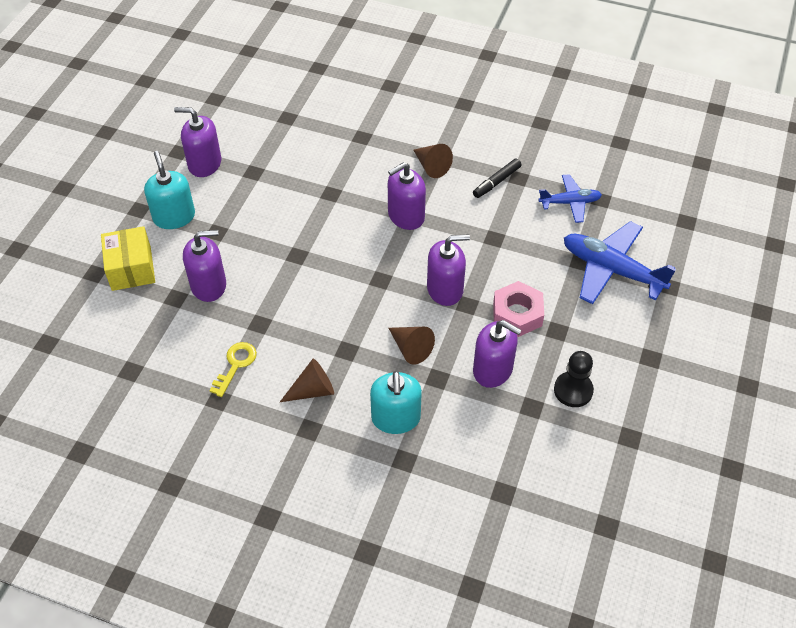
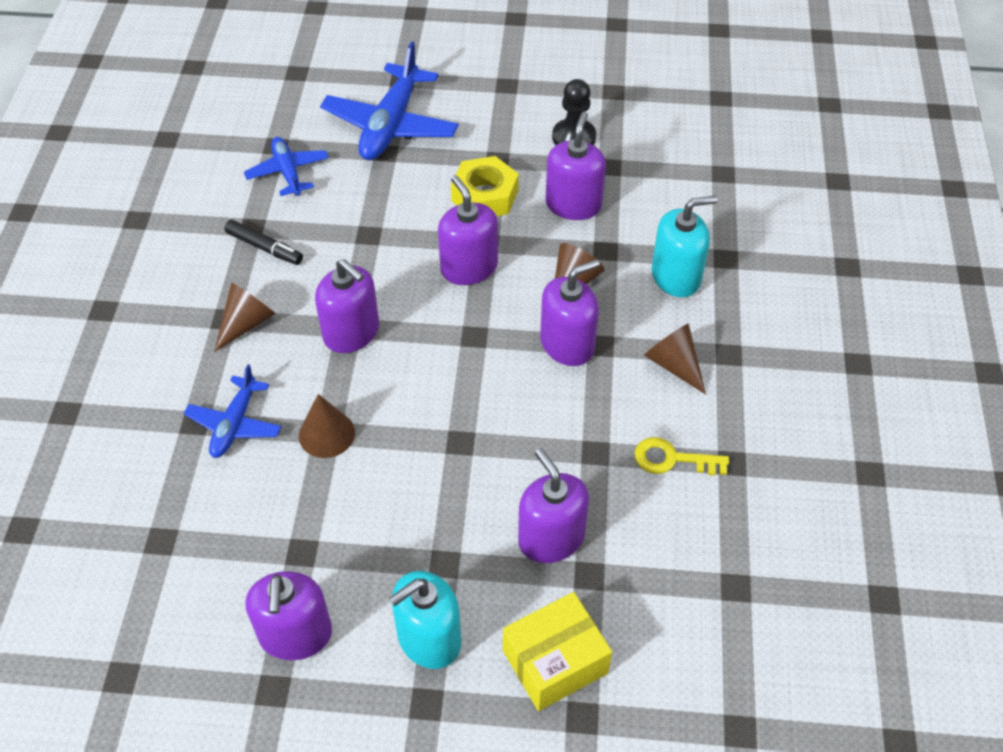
camera: 105 degrees left, 0 degrees up
(329, 193) = (326, 434): none -> brown cone
(353, 153) = (235, 424): none -> blue plane
(354, 330) = (567, 344): none -> purple soap dispenser
(517, 314) = (485, 195): pink nut -> yellow nut

